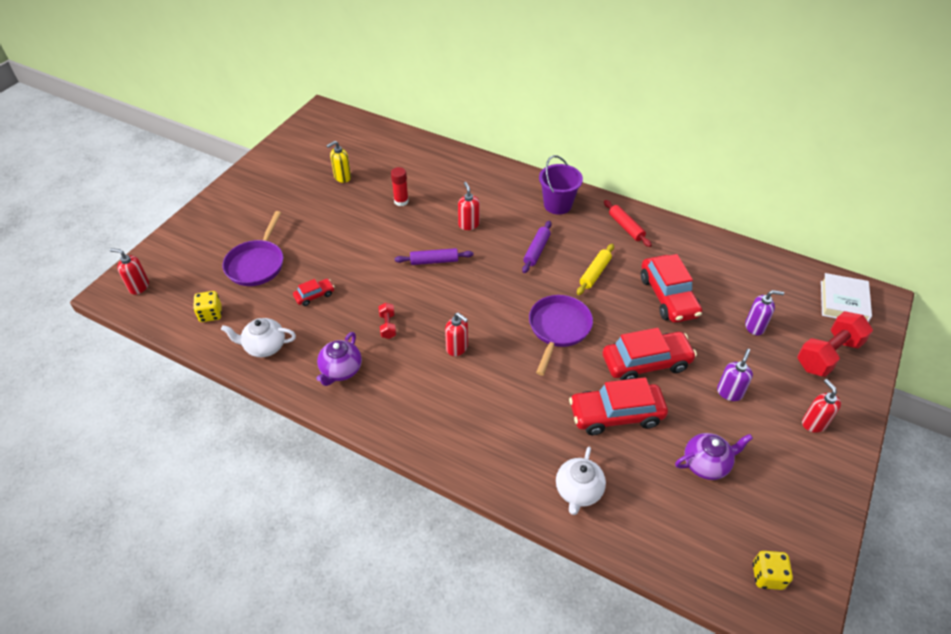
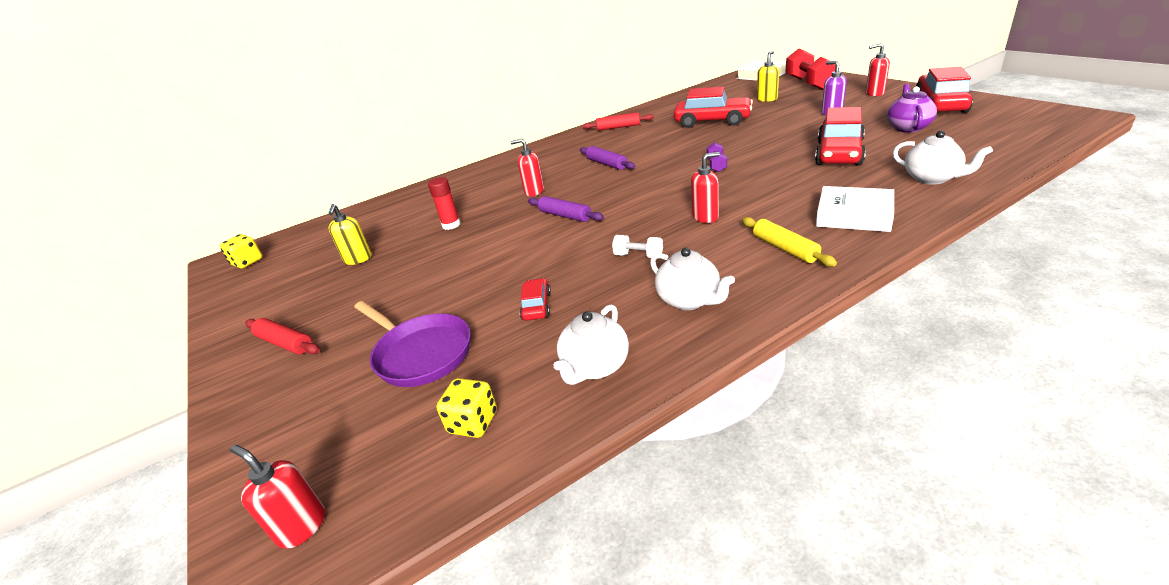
camera: 55 degrees left, 15 degrees down
(139, 286) = (301, 526): red soap dispenser -> red soap dispenser turned 75 degrees clockwise
(251, 199) = (285, 343): none -> red rolling pin
(341, 370) = (689, 300): purple teapot -> white teapot
(388, 326) = (638, 256): red dumbbell -> white dumbbell
(434, 261) = (565, 216): purple rolling pin -> purple rolling pin turned 75 degrees counterclockwise
(487, 442) = (853, 215): none -> white book
(557, 205) = (559, 149): purple bucket -> none
(558, 329) = (716, 165): purple pan -> purple dumbbell
(595, 273) = (660, 144): yellow rolling pin -> yellow rolling pin (785, 248)
(646, 363) = (782, 136): red car -> red car (940, 104)
(755, 327) = (767, 99): purple soap dispenser -> yellow soap dispenser
(767, 576) = (1032, 121): yellow dice -> yellow dice (247, 262)

